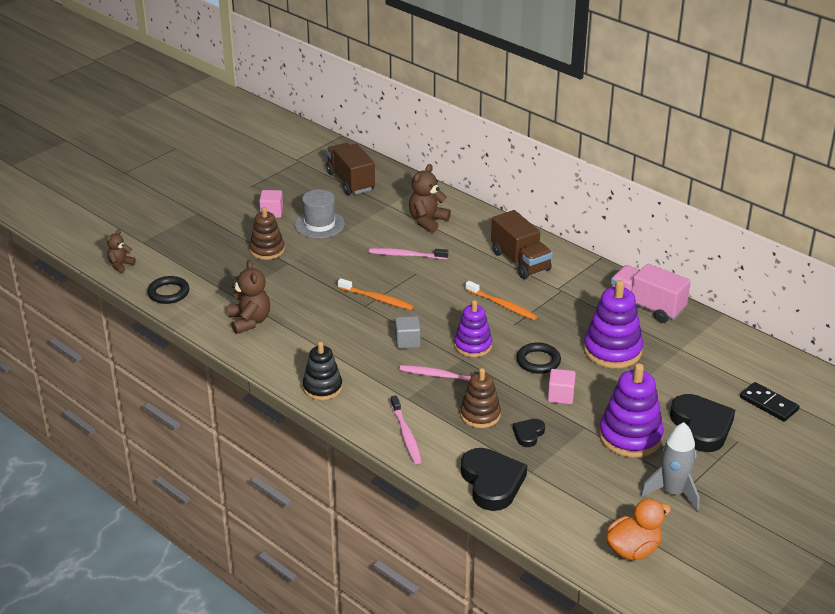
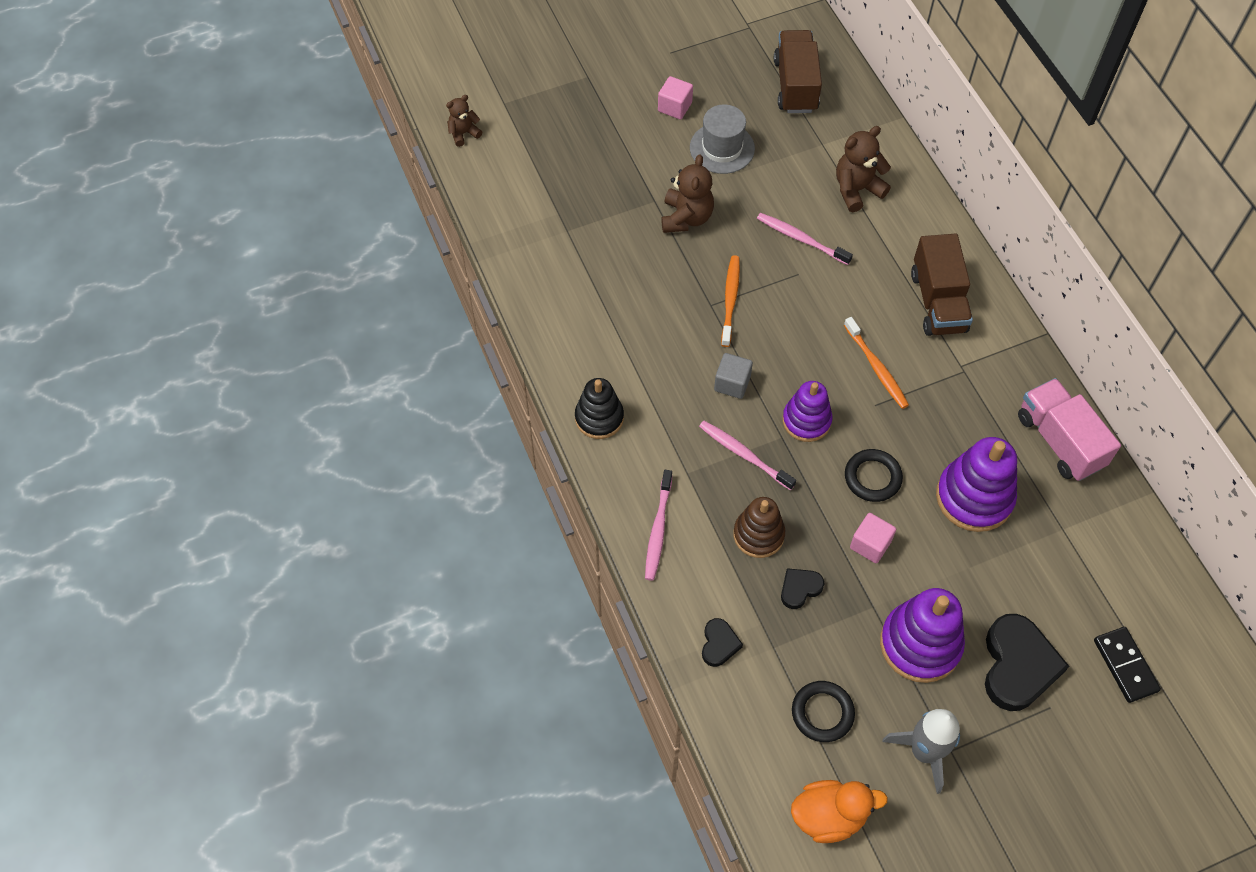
camera: 25 degrees right, 25 degrees up
(168, 293) = (497, 199): black ring -> black ring (822, 713)
(249, 321) = (566, 280): brown teddy bear -> brown teddy bear (686, 218)
(267, 250) = (640, 169): brown stacking toy -> none
(377, 299) = (730, 299): orange toothbrush -> orange toothbrush turned 135 degrees counterclockwise
(492, 482) = (719, 644): black heart -> black heart, size x0.51

